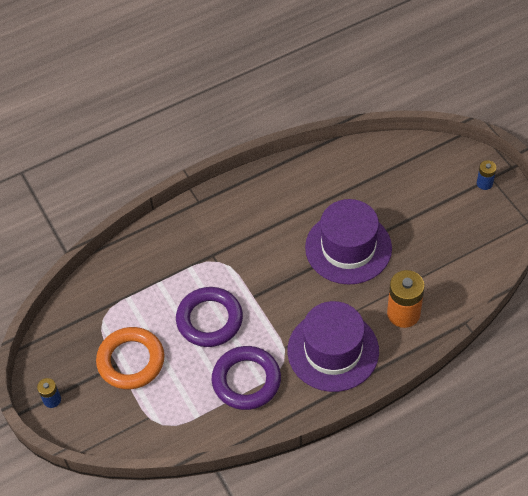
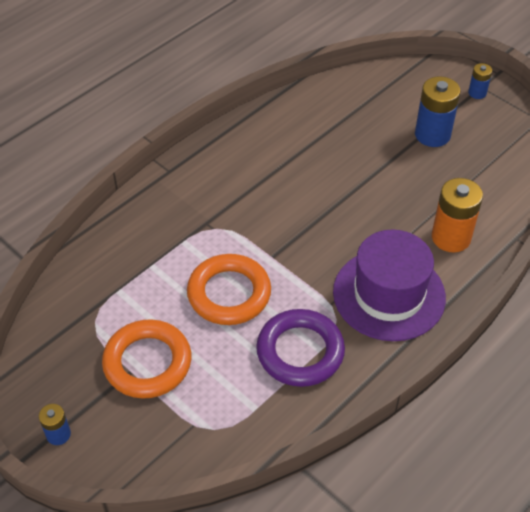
camera: 20 degrees left, 5 degrees down
(209, 320) = (229, 293): purple ring -> orange ring
(348, 248) = (360, 183): purple hat -> none
(428, 216) = (432, 135): none -> blue battery

